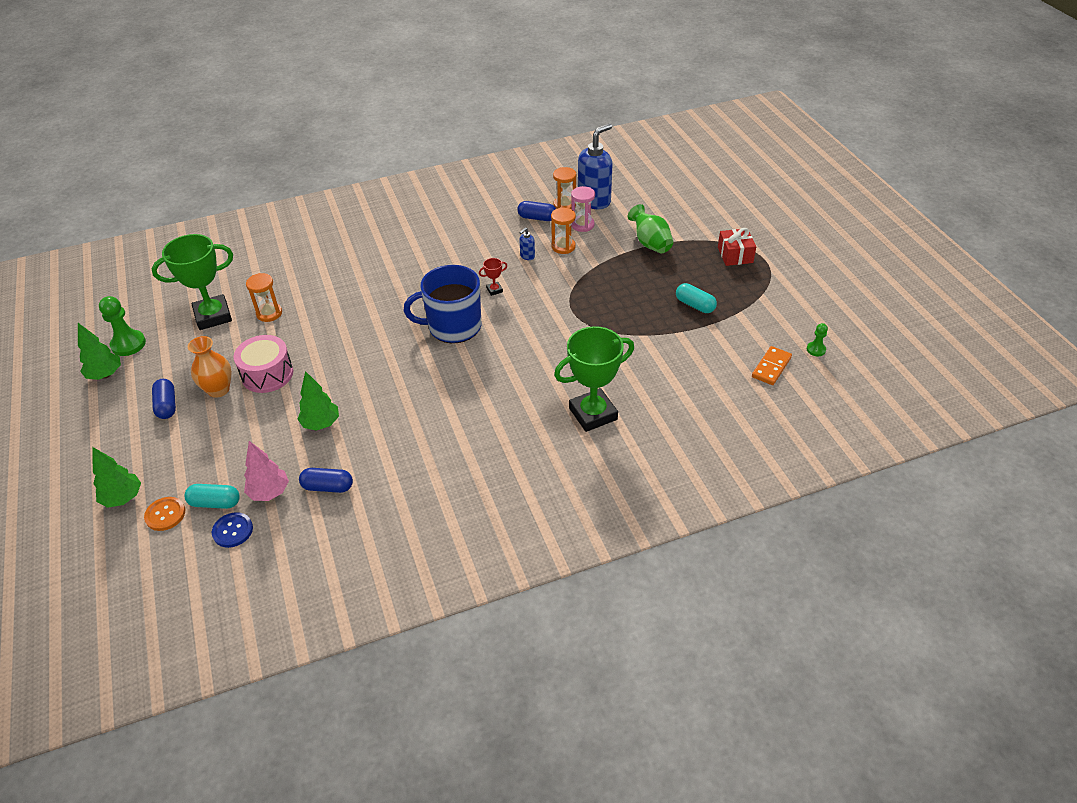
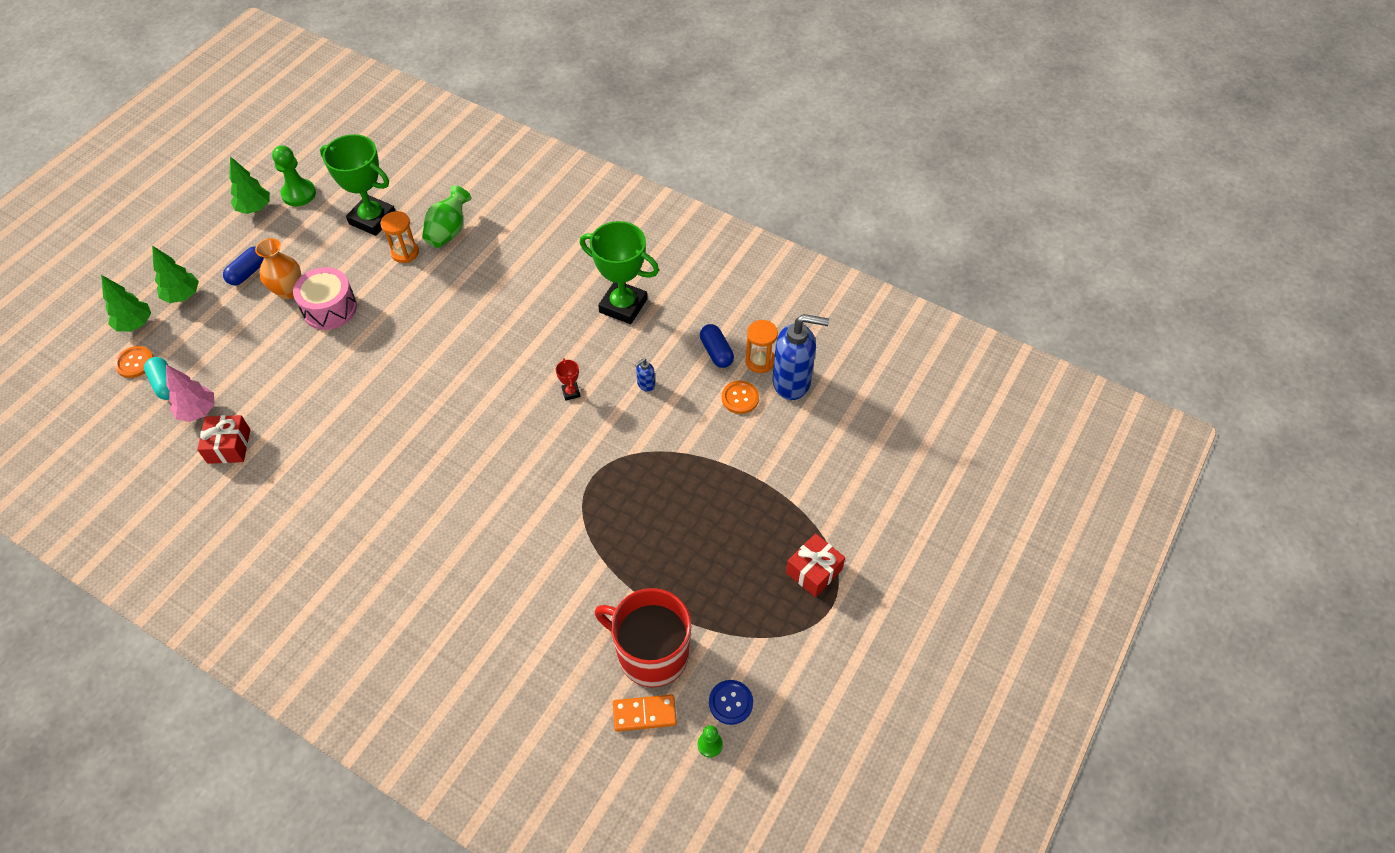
camera: 50 degrees right, 10 degrees up
(233, 531) = (144, 418): blue button -> blue button (730, 702)
(321, 424) = (297, 388): green tree -> green tree (183, 296)
(328, 487) = (229, 446): blue capsule -> red gift
(453, 327) = (491, 396): blue mug -> none
(494, 290) = (571, 392): red trophy -> red trophy turned 45 degrees clockwise
(527, 256) = (646, 385): blue soap dispenser -> blue soap dispenser turned 45 degrees counterclockwise
(563, 247) = (688, 405): orange hourglass -> none
(582, 225) = (740, 398): pink hourglass -> orange button
(593, 414) = (454, 588): green trophy -> green trophy (623, 306)
(650, 243) = (763, 478): green vase -> green vase (449, 231)
(695, 305) = (690, 582): turquoise capsule -> none
(730, 345) = (651, 653): none -> red mug

